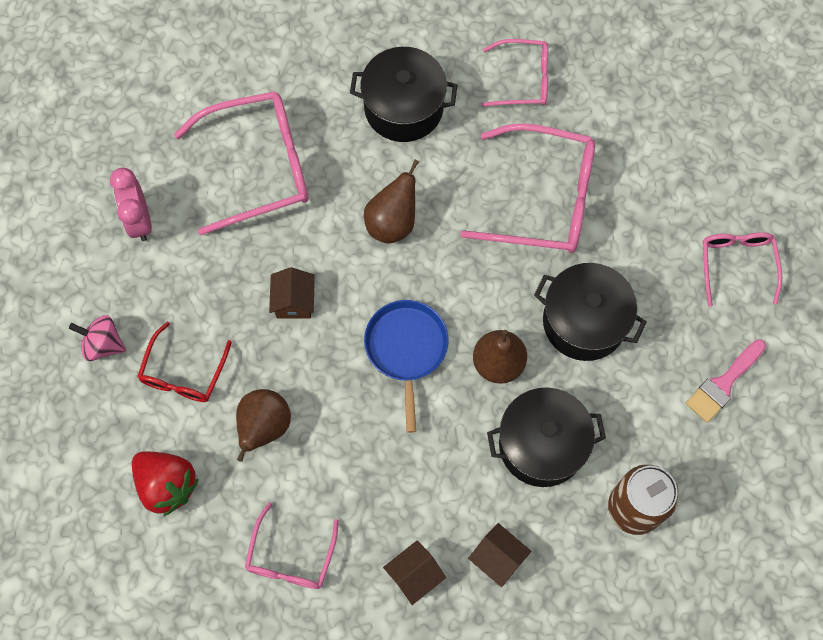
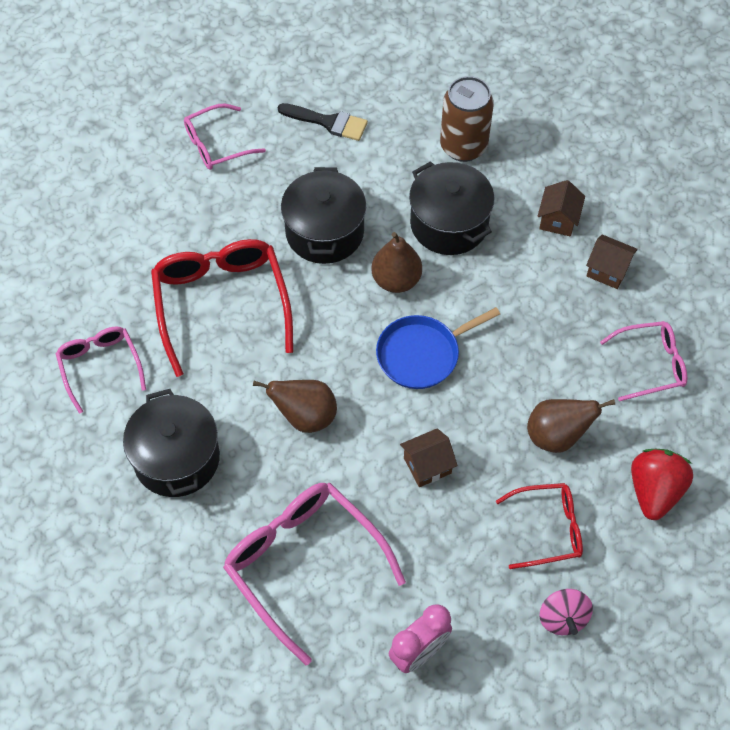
camera: 115 degrees left, 10 degrees down
(542, 199) = (221, 304): pink glasses -> red glasses
(723, 384) = (328, 122): pink brush -> black brush

